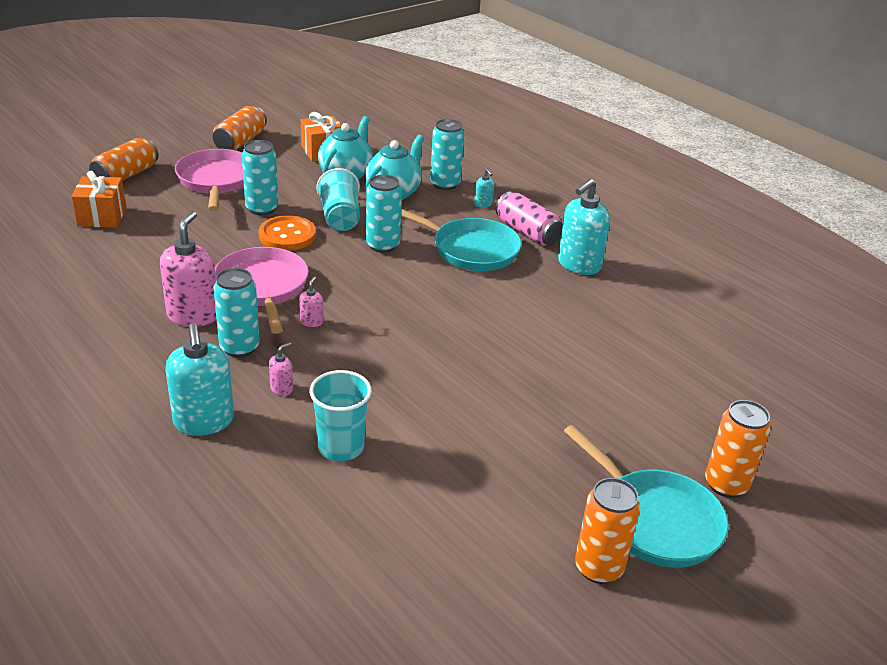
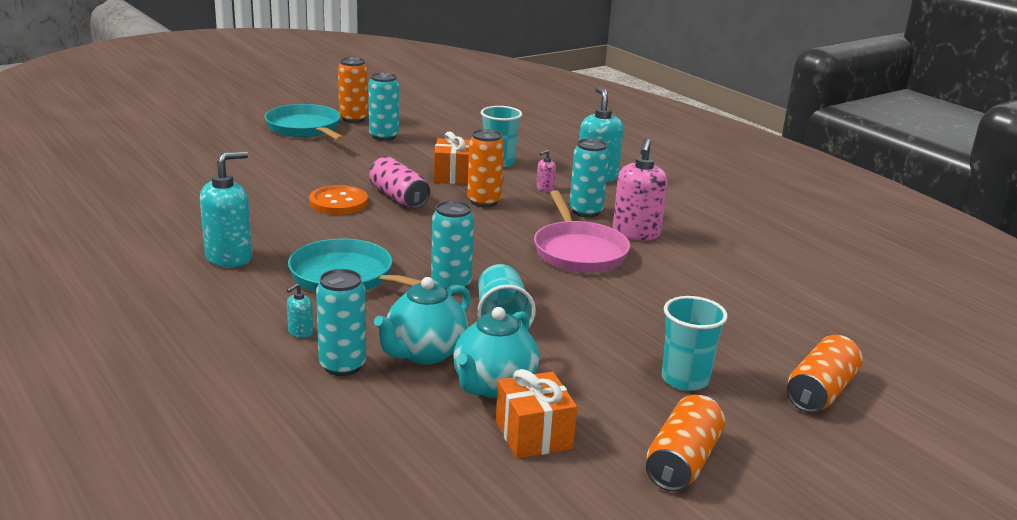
camera: 175 degrees left, 10 degrees down
(102, 216) = (800, 330): orange gift -> orange gift (453, 176)
(216, 181) = (685, 379): pink pan -> turquoise cup
(262, 209) = (605, 334): turquoise can -> turquoise can (383, 136)
(287, 235) = (565, 300): orange button -> orange button (338, 202)
(311, 322) = (526, 224): pink soap dispenser -> none
(483, 204) = (300, 332): turquoise soap dispenser -> turquoise soap dispenser turned 120 degrees counterclockwise
(527, 232) = (264, 294): pink can -> pink can (398, 197)
(726, 485) = (244, 136): orange can -> orange can (484, 202)

